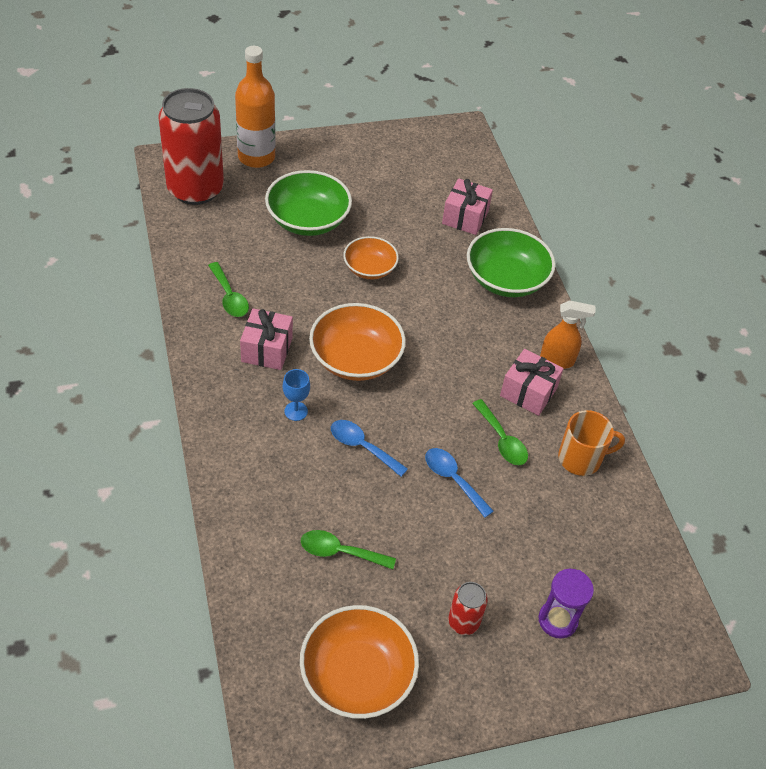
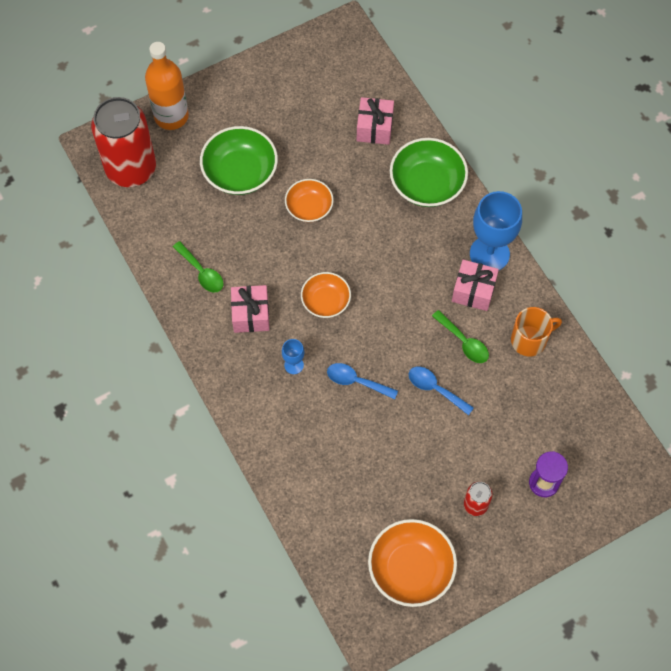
camera: 10 degrees left, 15 degrees up
(340, 552) = (368, 476): green spoon -> none
(356, 359) = (325, 301): orange bowl -> orange bowl, size x0.62
(557, 361) = (489, 254): orange spray bottle -> blue goblet

